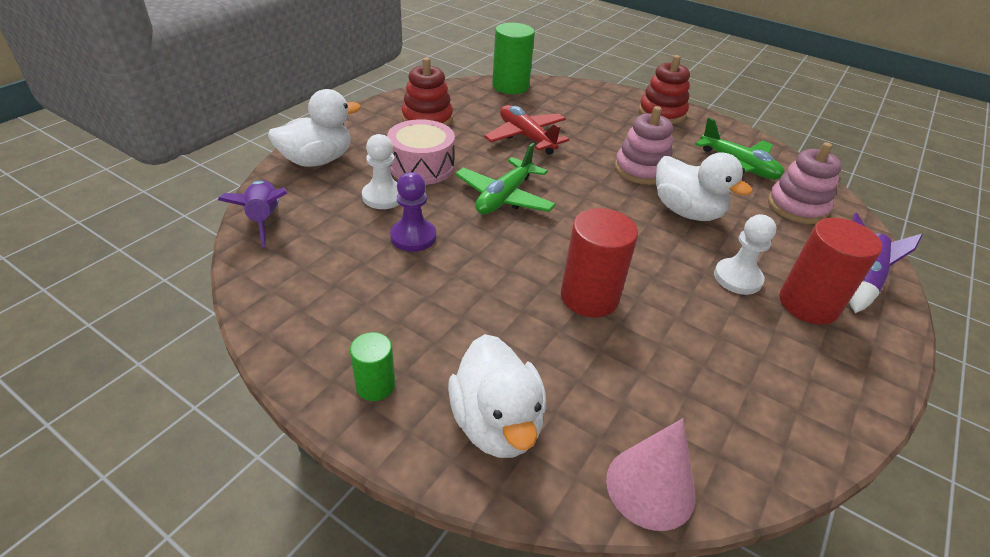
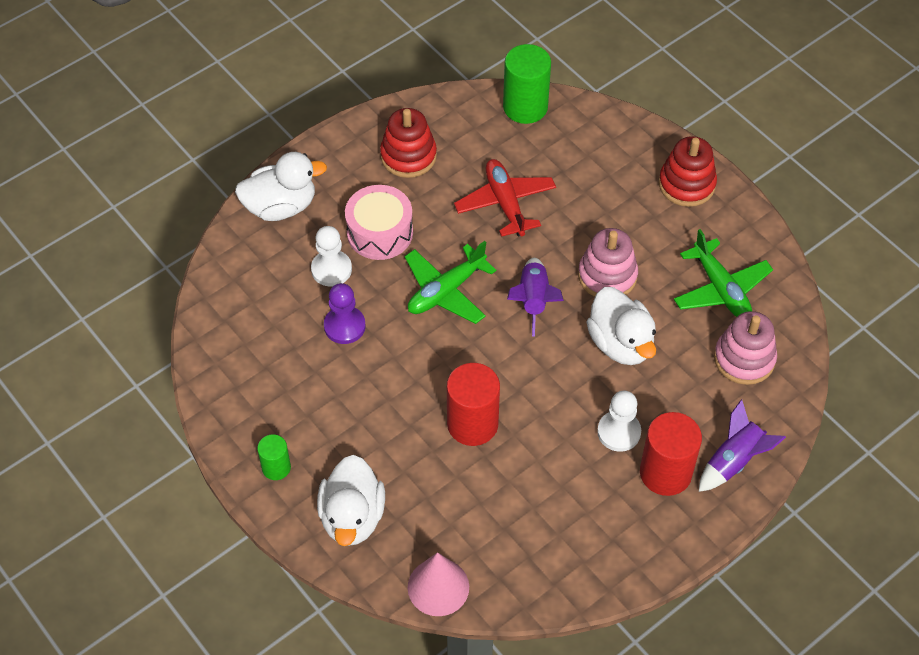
camera: 20 degrees right, 15 degrees up
(264, 219) = (221, 280): purple rocket -> purple rocket (533, 300)

